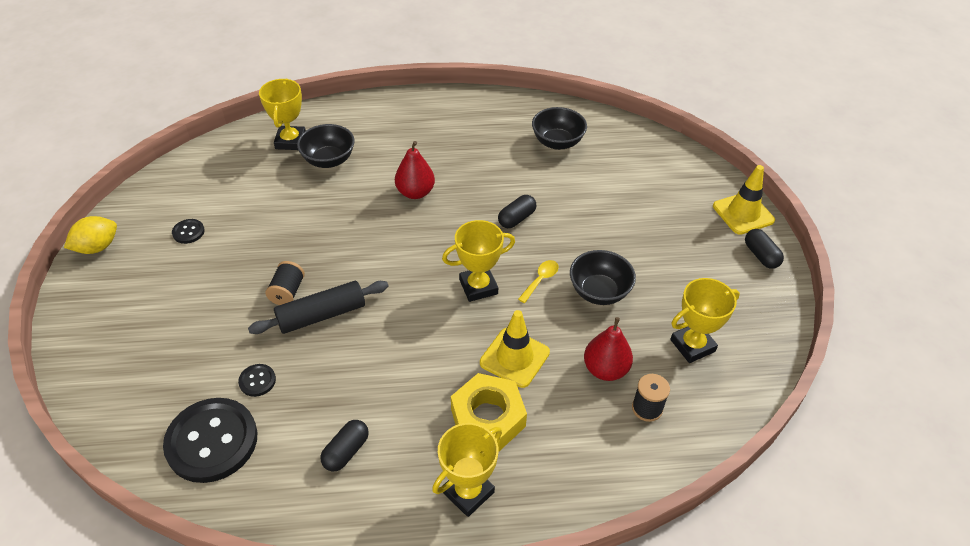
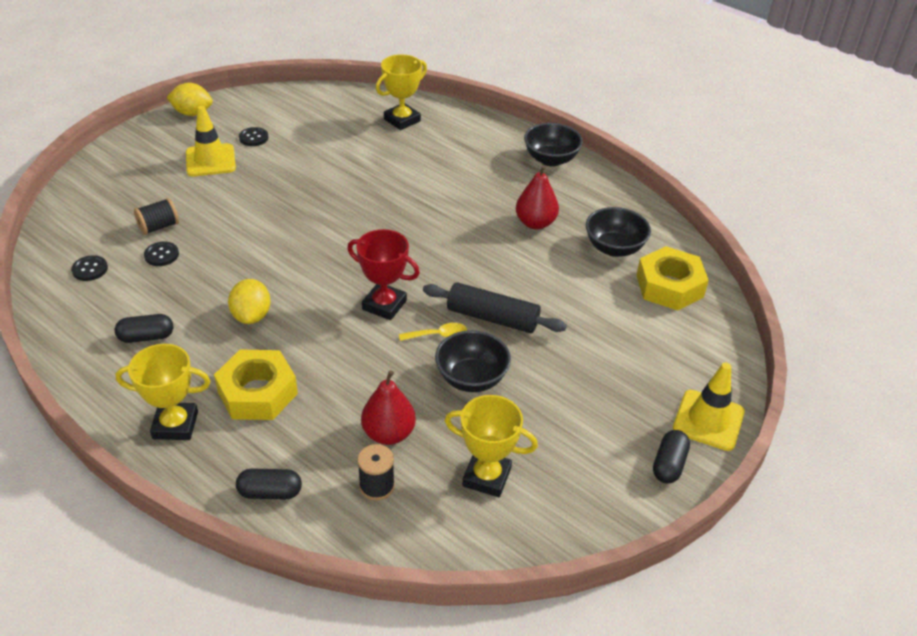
camera: 45 degrees right, 5 degrees down
(212, 441) = (90, 269): black button -> black button, size x0.43
(287, 292) = (256, 215): black spool -> black spool (159, 227)
(321, 315) = (255, 245): black rolling pin -> black rolling pin (492, 318)
(329, 160) = (409, 149): black bowl -> black bowl (551, 159)
(401, 369) = (252, 316): none -> yellow lemon
(415, 192) = (438, 210): red pear -> red pear (535, 223)
(478, 287) = (384, 305): yellow trophy -> red trophy
(514, 357) = (336, 371): yellow traffic cone -> yellow traffic cone (210, 160)
(516, 218) = (488, 280): black capsule -> black capsule (270, 492)
(618, 145) = (669, 286): none -> yellow nut

